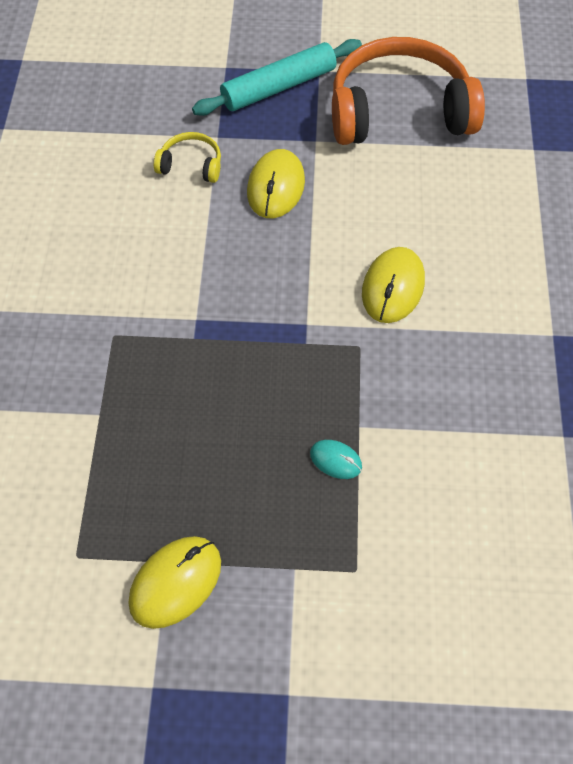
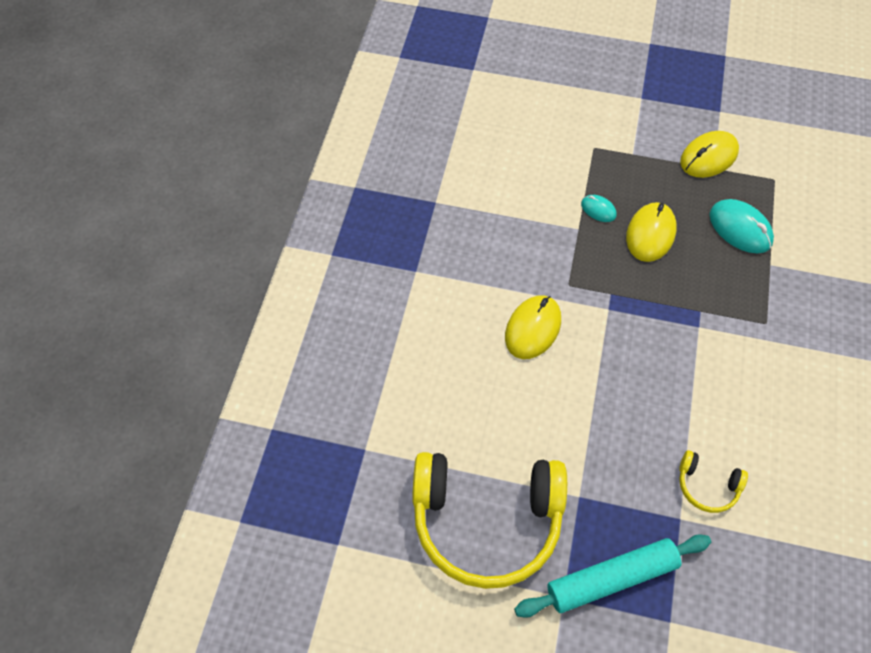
camera: 170 degrees left, 0 degrees up
(135, 462) = (740, 228): none -> turquoise mouse
(276, 187) = (624, 445): yellow mouse -> yellow mouse (650, 234)
(399, 111) = (486, 521): orange headphones -> yellow headphones

